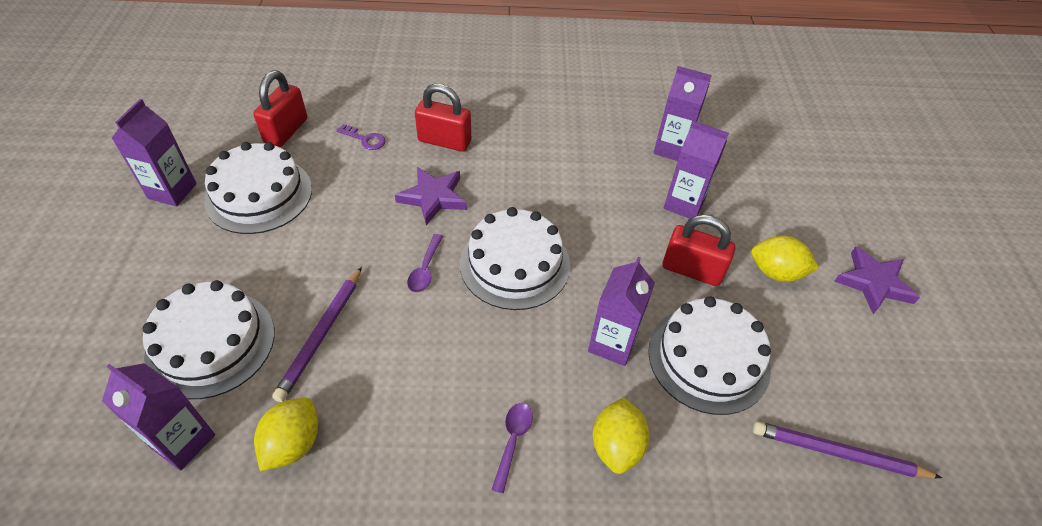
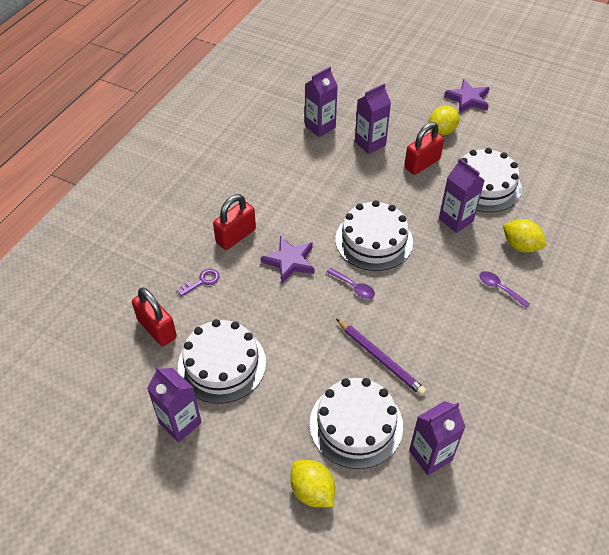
camera: 60 degrees left, 0 degrees up
(293, 444) = (457, 395): yellow lemon -> yellow lemon (312, 491)
(838, 453) = (558, 165): purple pencil -> none

